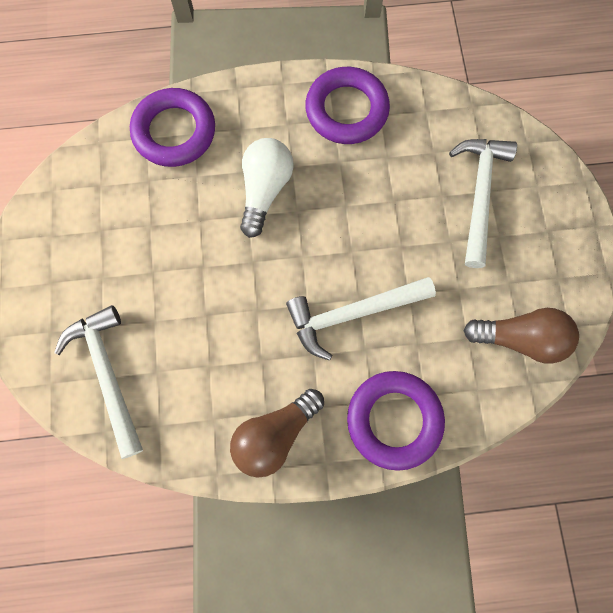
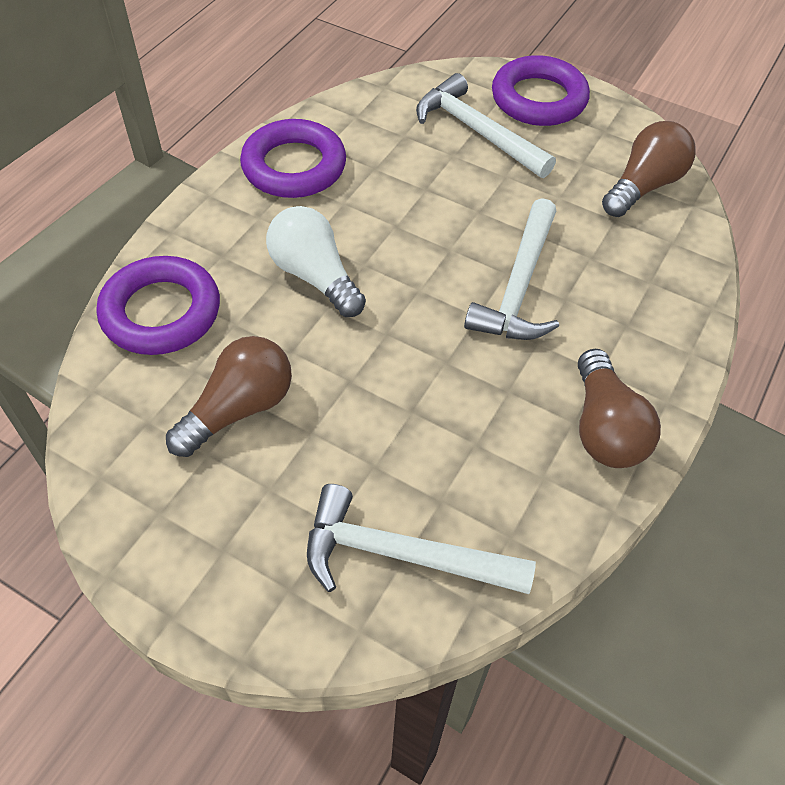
camera: 55 degrees left, 20 degrees down
(140, 223) = (239, 409): none -> brown light bulb
(394, 420) = (659, 319): purple ring -> purple ring (538, 99)

